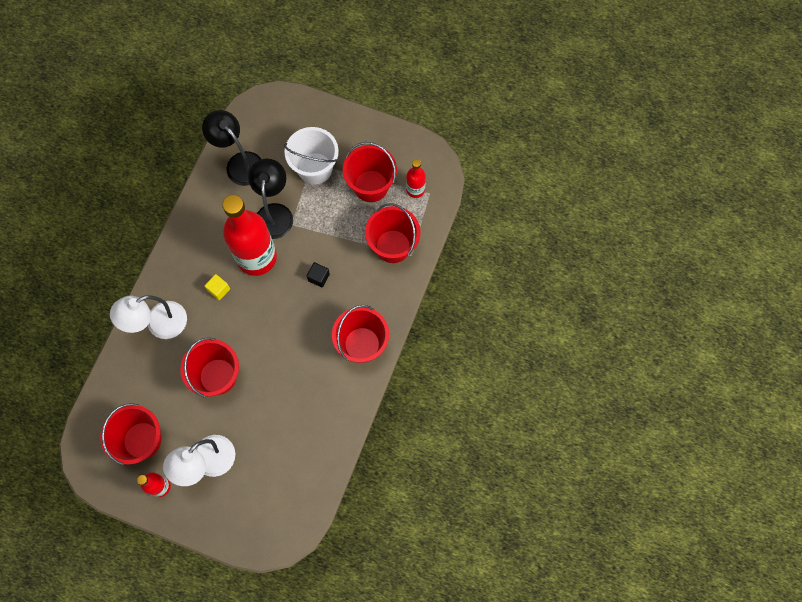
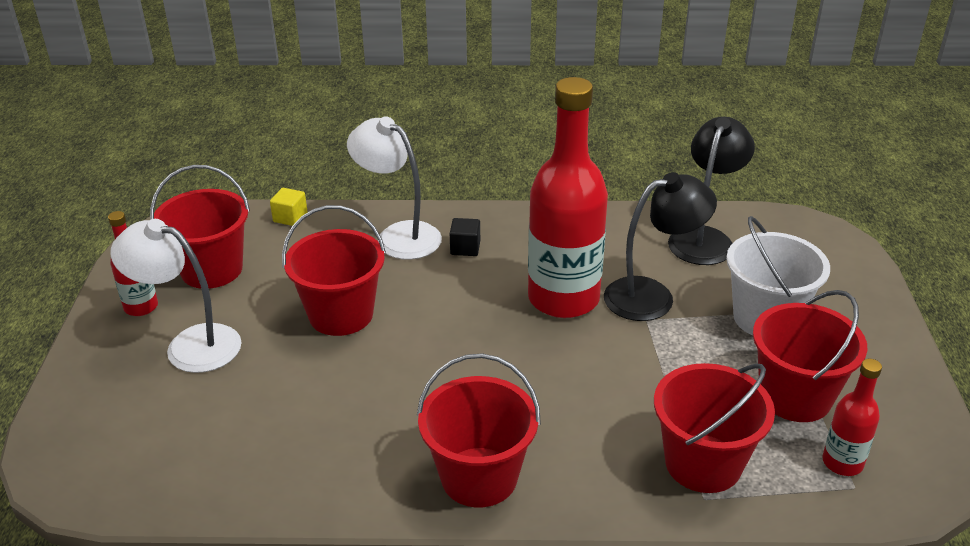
camera: 70 degrees right, 35 degrees down
(219, 289) = (485, 275): yellow cube -> yellow cube (290, 217)
(319, 277) = (575, 379): black cube -> black cube (465, 248)

